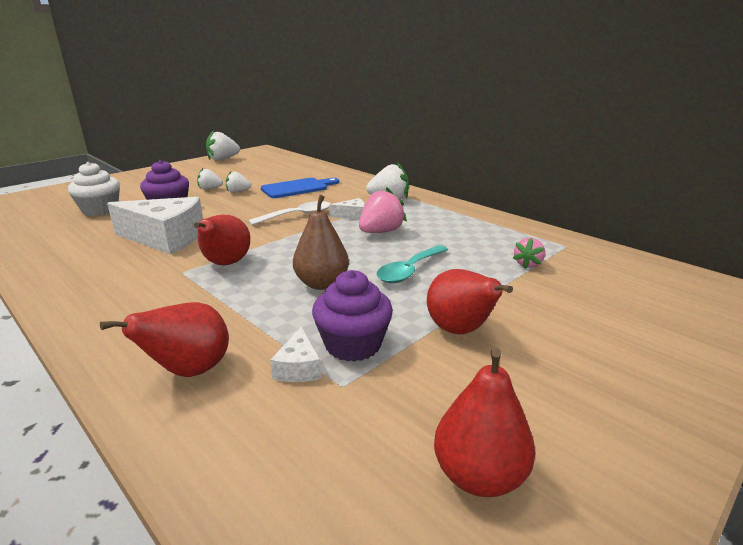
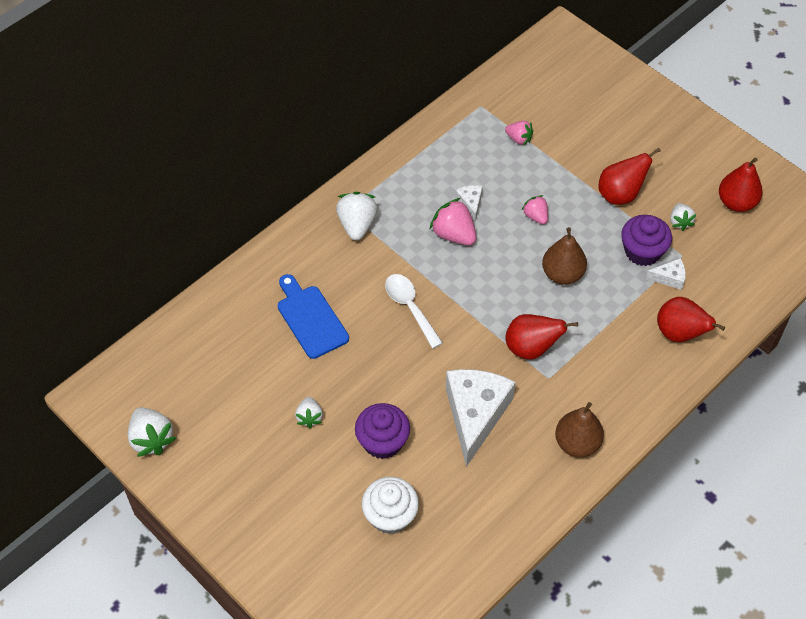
camera: 90 degrees left, 30 degrees up
(85, 284) = (577, 443): none -> brown pear
(238, 192) = (323, 382): white strawberry -> white strawberry (680, 222)
(352, 215) = (409, 258): white cheese -> white cheese (470, 204)
(409, 271) = (535, 216): turquoise spoon -> pink strawberry

